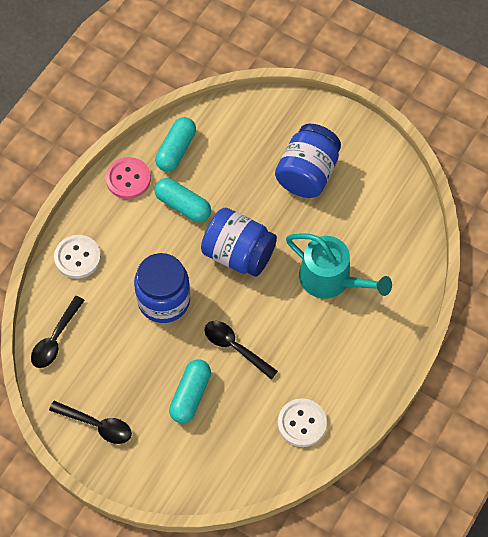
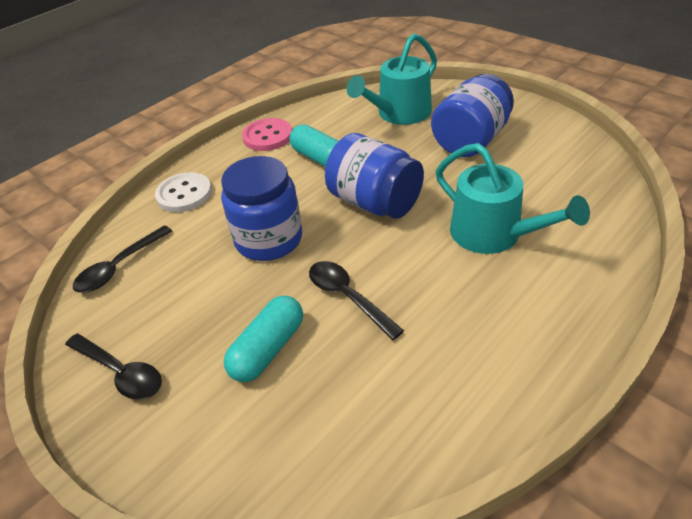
camera: 15 degrees right, 20 degrees down
(176, 150) = (326, 118): turquoise capsule -> none
(242, 140) = (399, 113): none -> turquoise watering can
(302, 423) = (432, 408): white button -> none

